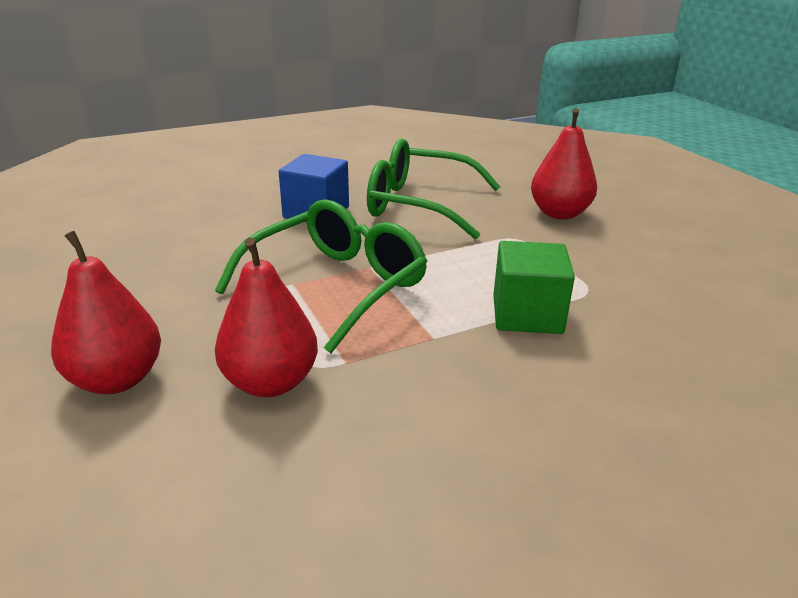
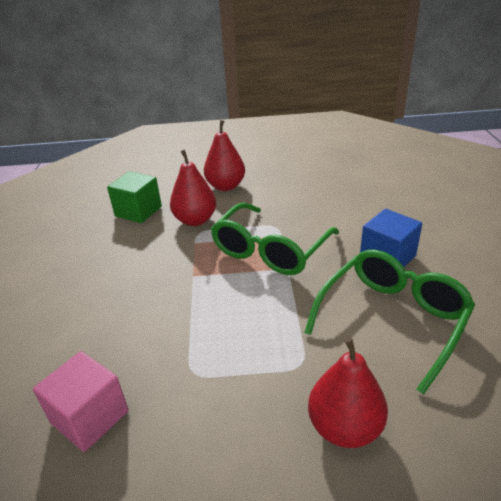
camera: 115 degrees right, 5 degrees up
(337, 285) = (270, 250): green glasses -> green glasses turned 60 degrees clockwise
(527, 314) = (187, 323): green cube -> green cube (138, 211)
(713, 338) = (90, 417): none -> pink cube

